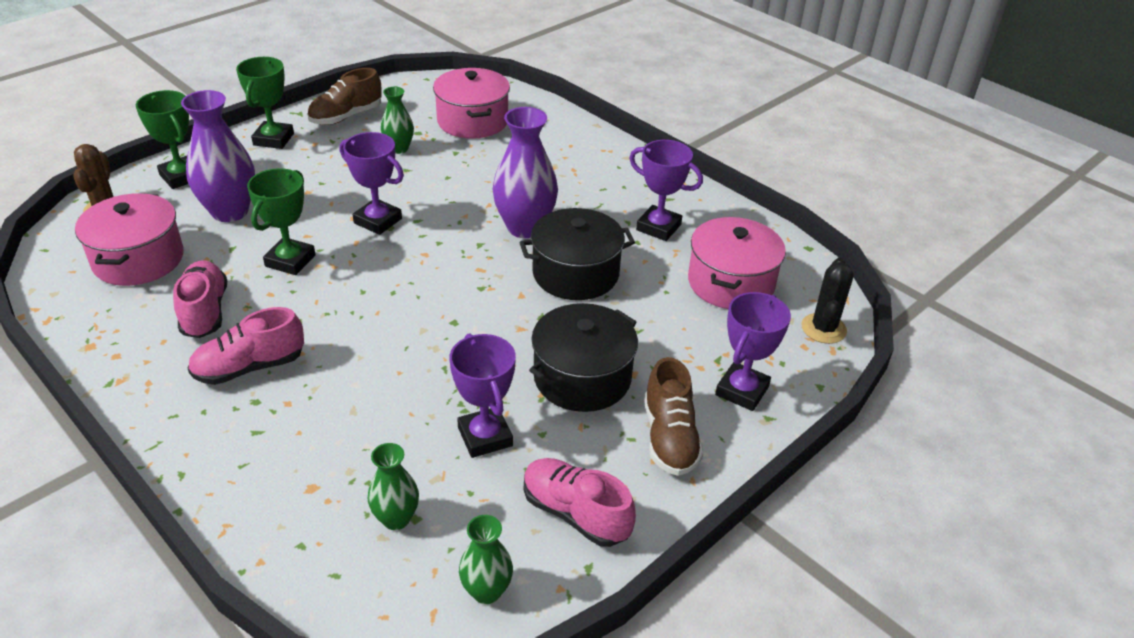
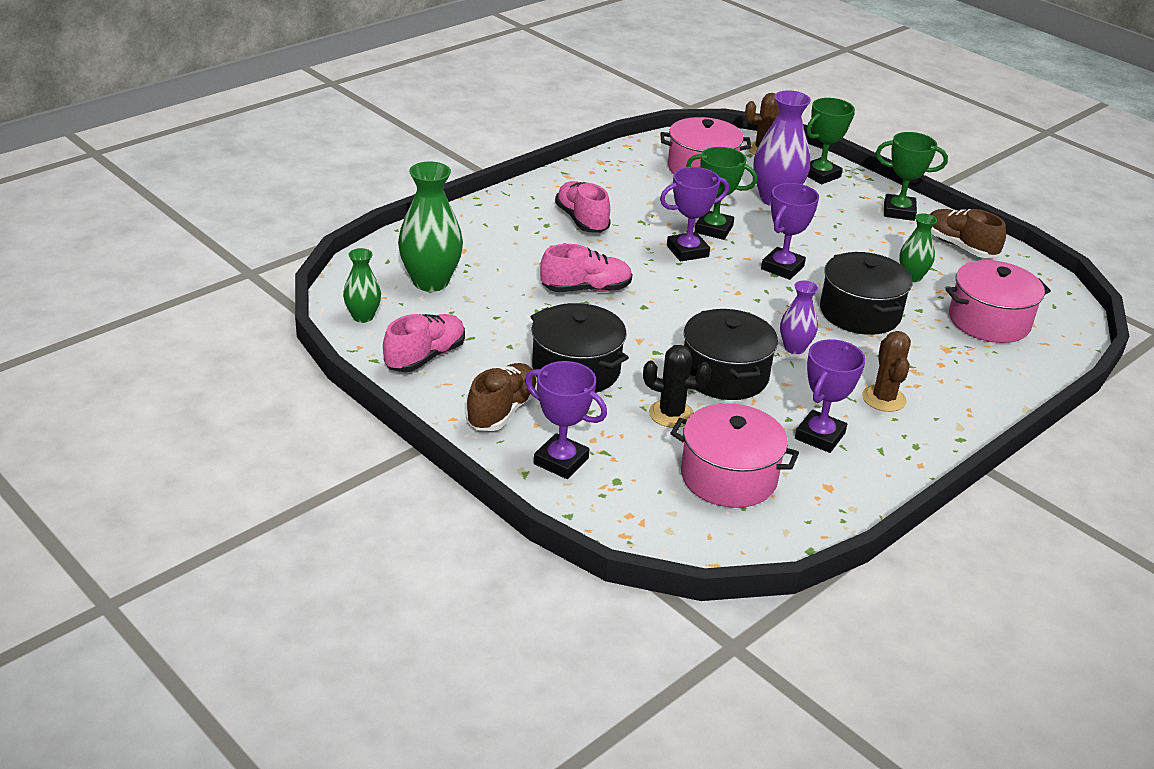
camera: 90 degrees right, 5 degrees down
(205, 312) = (643, 199): pink shoe -> pink shoe (586, 289)
(396, 519) = (430, 282): green vase -> green vase, size x1.78
(462, 184) = (860, 313): none -> black pot
(485, 436) = (507, 319): purple trophy -> purple trophy (687, 251)
(525, 227) = (794, 348): purple vase -> purple vase, size x0.56
(597, 188) = (884, 399): none -> brown cactus
(669, 437) = (502, 411): brown shoe -> brown shoe turned 120 degrees clockwise
(823, 329) = (659, 535): black cactus -> black cactus (671, 414)

